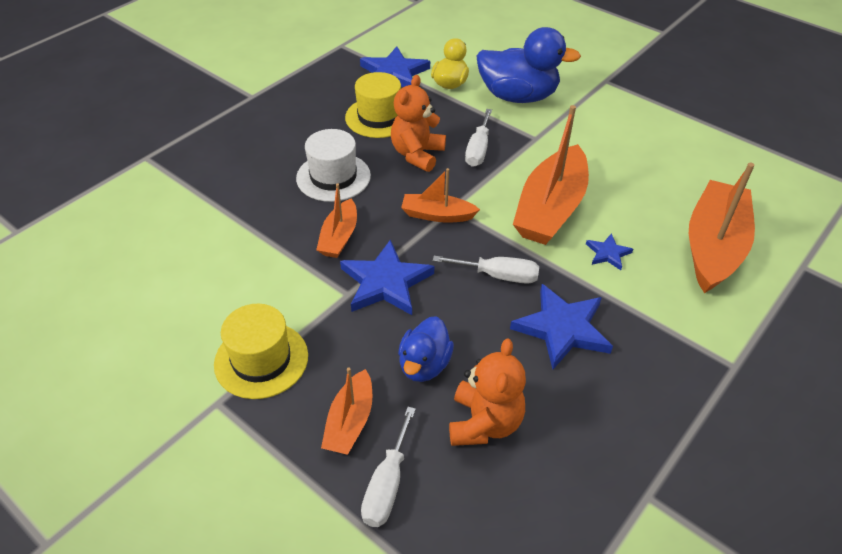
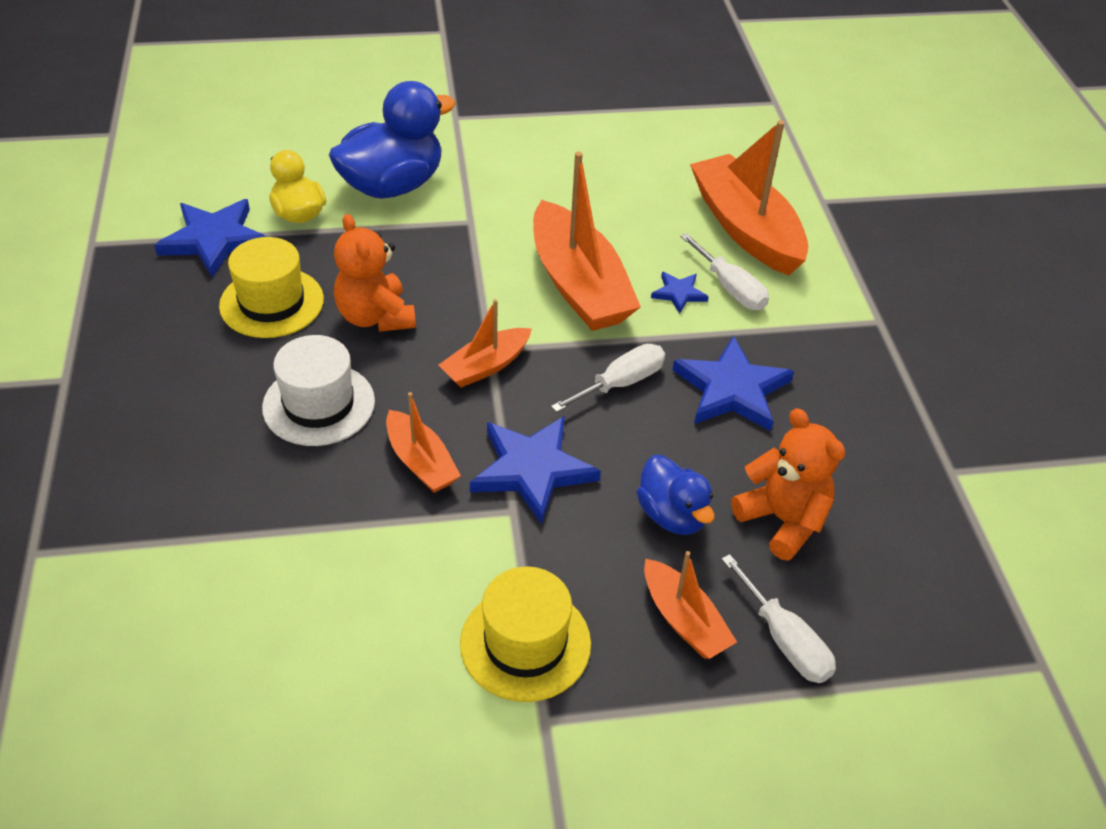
camera: 50 degrees left, 0 degrees up
(478, 150) = (431, 270): white screwdriver -> white screwdriver (730, 288)

